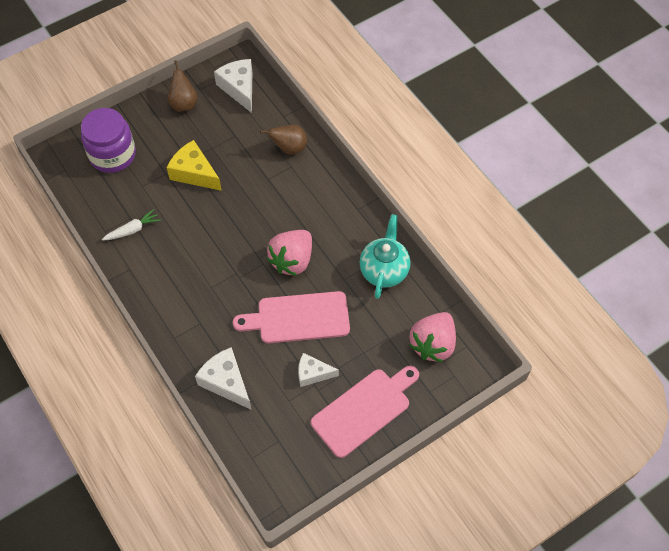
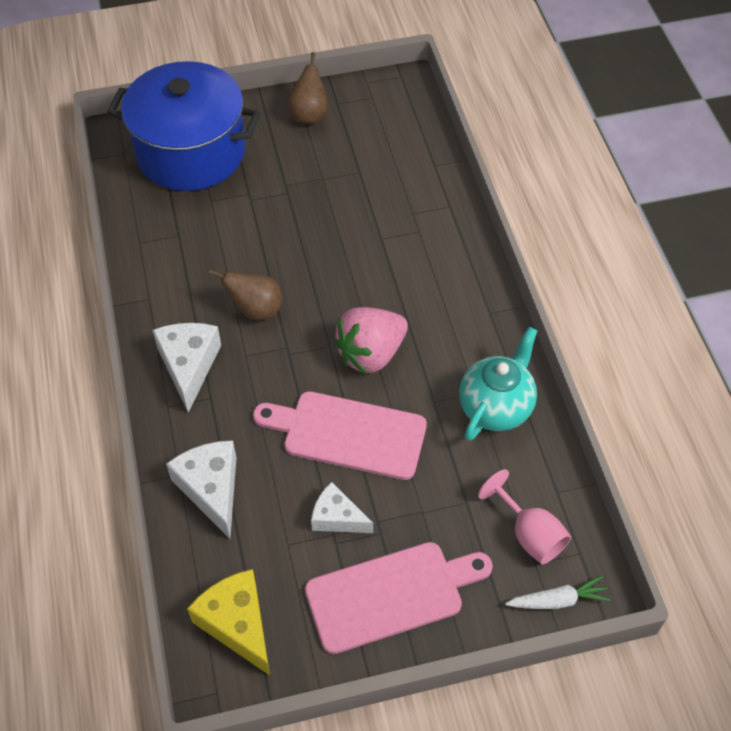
camera: 20 degrees right, 5 degrees down
(112, 155) = (191, 152): purple jar -> blue pot
(133, 230) = (175, 251): white carrot -> white carrot (557, 600)
(194, 173) = (286, 203): yellow cheese -> yellow cheese (237, 624)
(239, 88) = (389, 116): white cheese -> white cheese (189, 366)
(289, 148) = (426, 207): brown pear -> brown pear (256, 309)
(433, 344) = (529, 534): pink strawberry -> pink goblet

